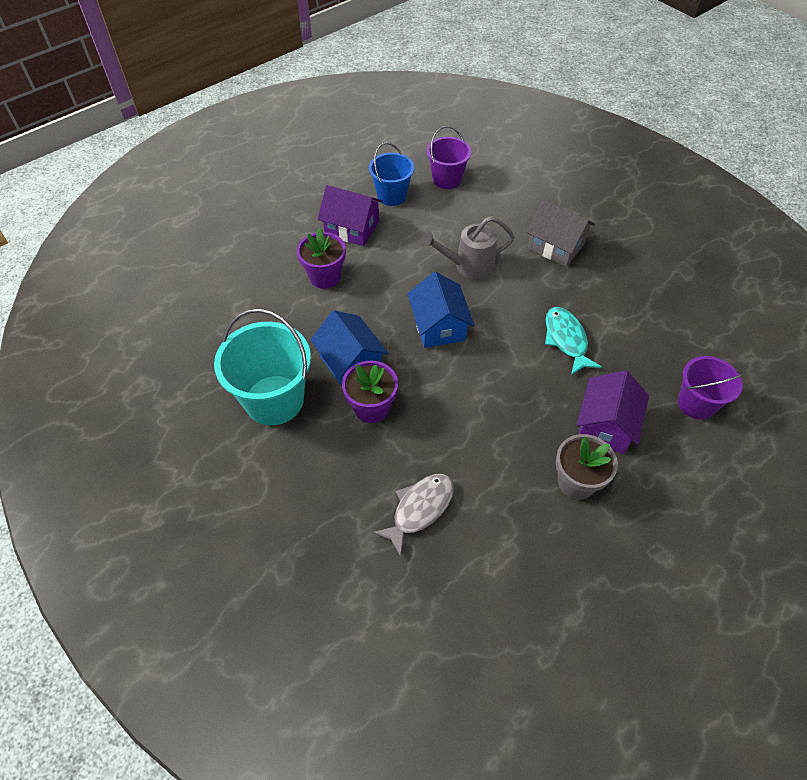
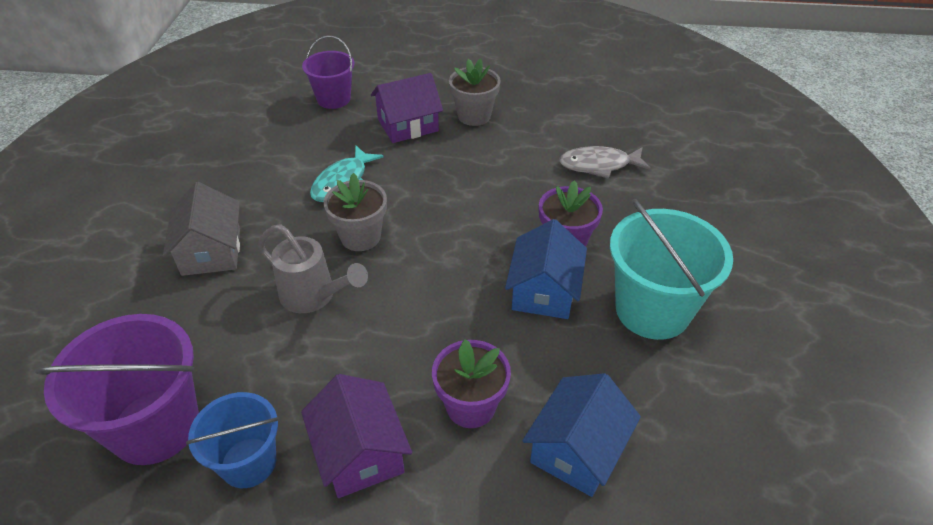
camera: 135 degrees left, 10 degrees down
(439, 326) = (423, 263): blue house -> blue house (577, 450)
(447, 179) = (155, 426): purple bucket -> purple bucket, size x1.61
(496, 313) = (360, 237): none -> grey flower pot

